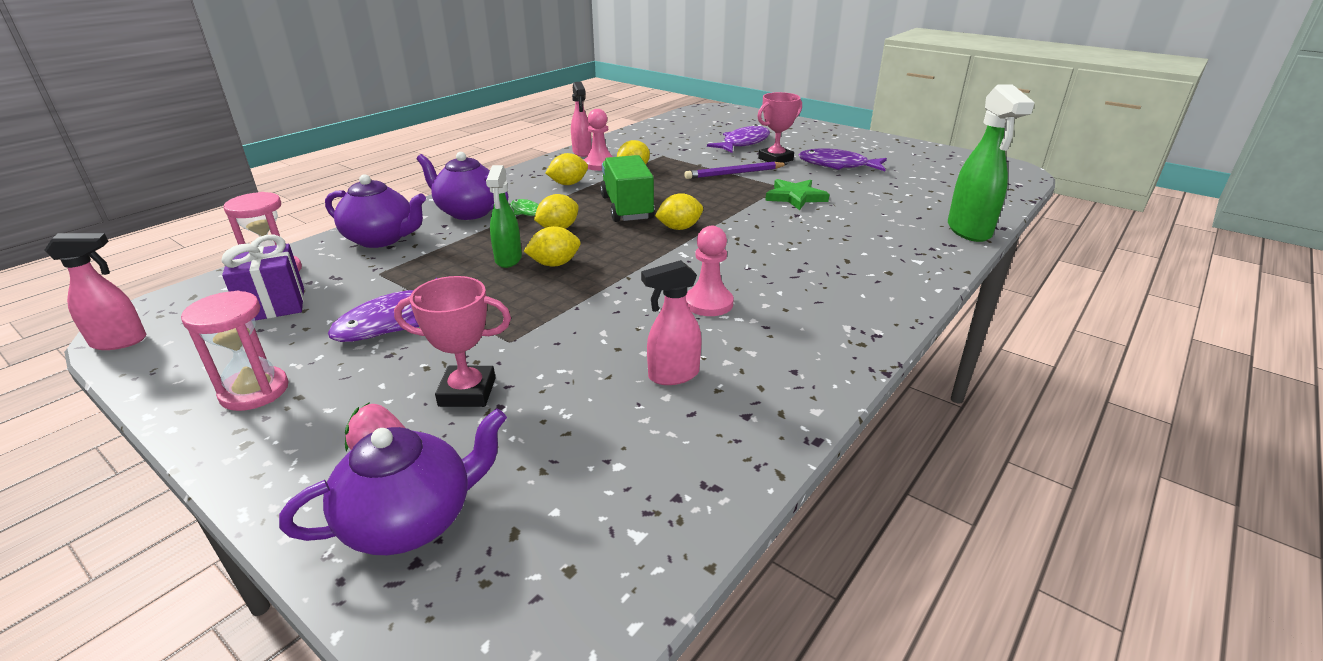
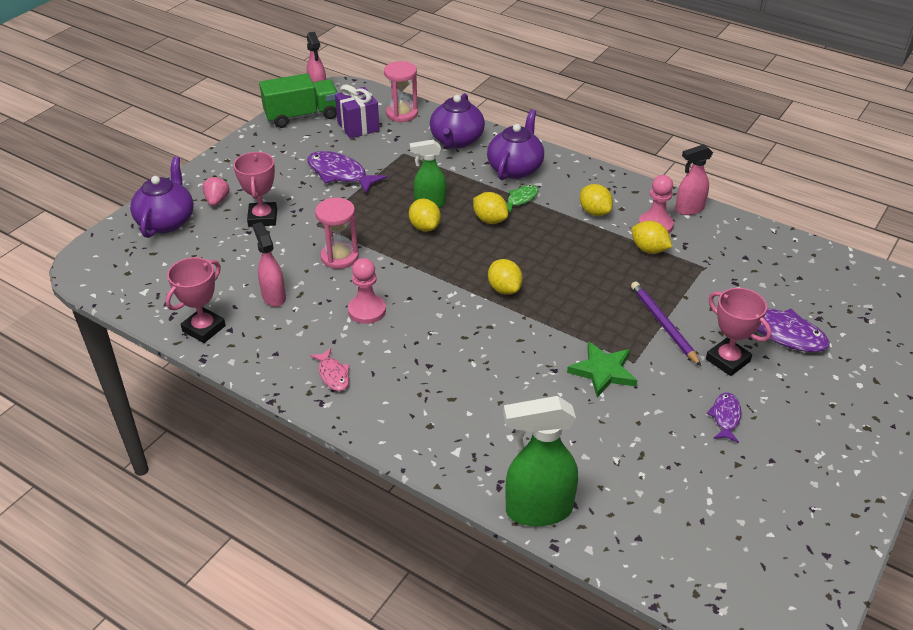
camera: 85 degrees right, 10 degrees up
(254, 391) = (269, 148): pink hourglass -> pink hourglass (339, 257)
(411, 520) = (166, 221): purple teapot -> purple teapot turned 135 degrees counterclockwise
(627, 208) = (544, 254): green truck -> green truck (302, 116)
(745, 443) = (204, 328): none -> pink trophy
(827, 326) = (333, 375): none -> pink fish
(837, 165) = (725, 417): purple fish -> purple fish, size x0.56

